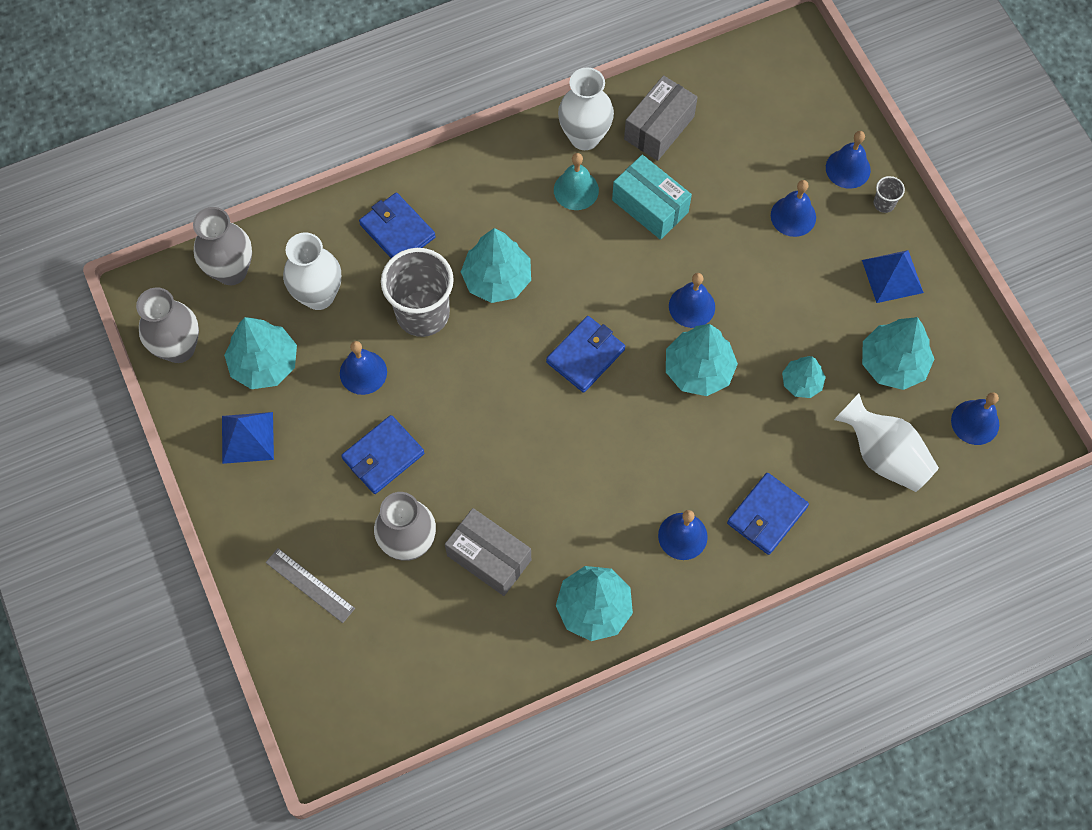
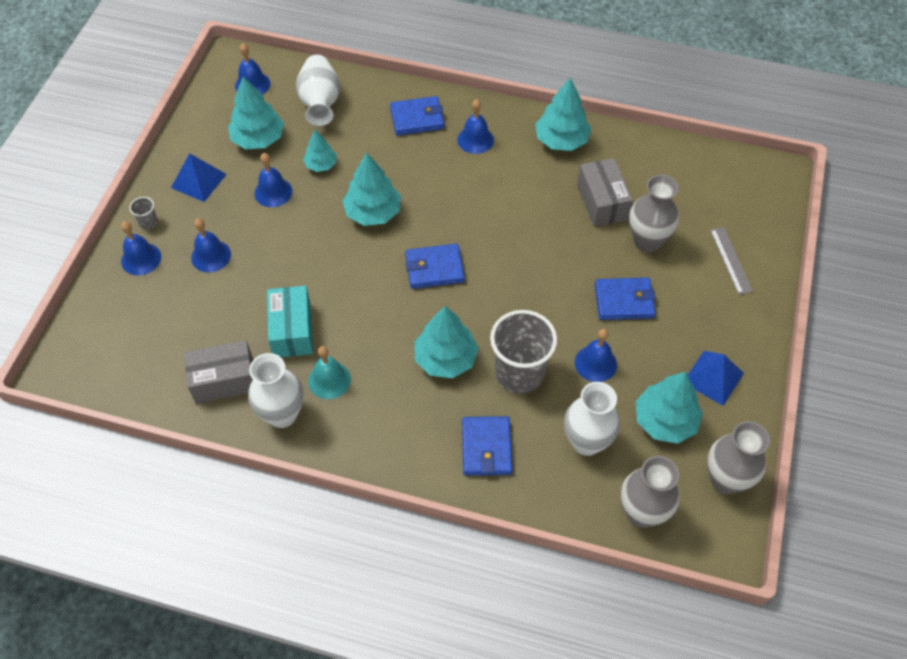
camera: 140 degrees left, 10 degrees down
(692, 306) = (336, 249): blue bell -> blue bell (273, 192)

